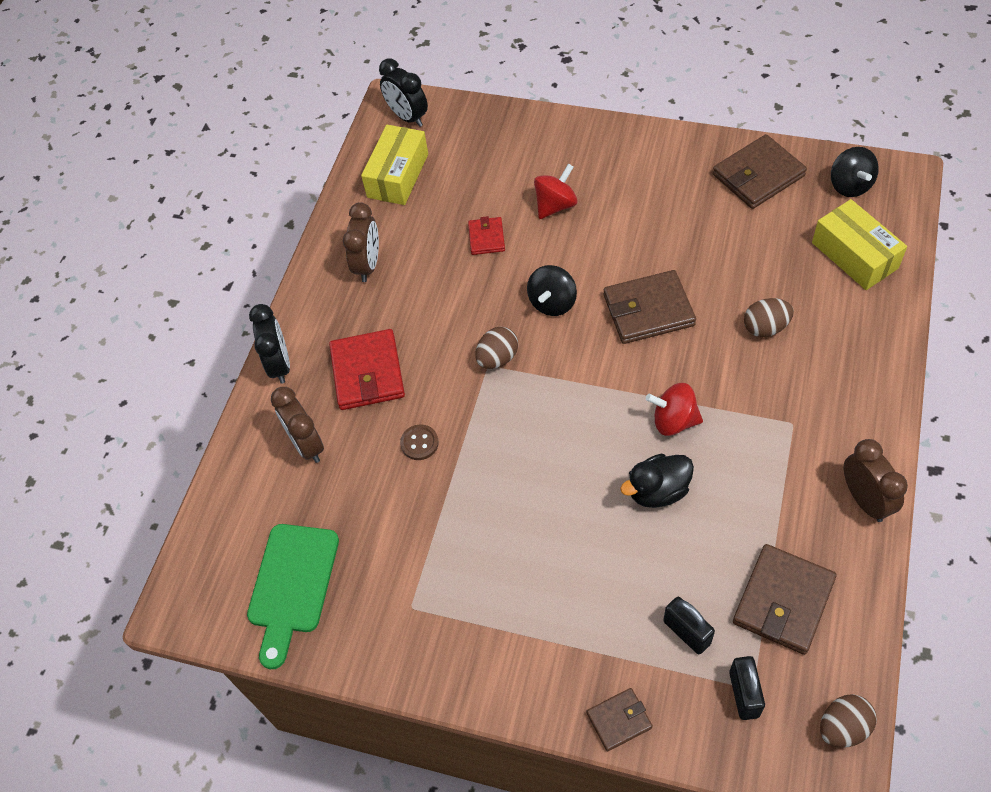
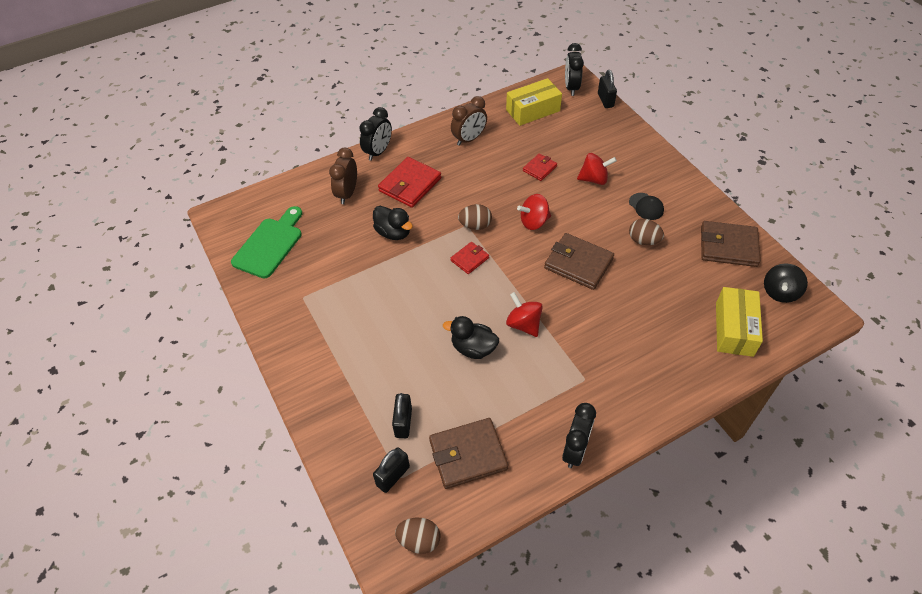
camera: 40 degrees right, 5 degrees down
(292, 585) = (270, 245): green cutting board -> green cutting board turned 150 degrees clockwise
(419, 443) = (393, 233): brown button -> black duck
(461, 105) = (605, 100): none -> black padlock
(538, 400) = (470, 259): none -> red wallet
(552, 303) = (534, 222): black spinning top -> red spinning top
(619, 720) = (324, 429): brown wallet -> none
(639, 194) = (646, 206): none -> black cap
(765, 327) = (631, 322): brown egg -> brown egg (643, 241)
(864, 500) = (575, 450): brown clock -> black clock

